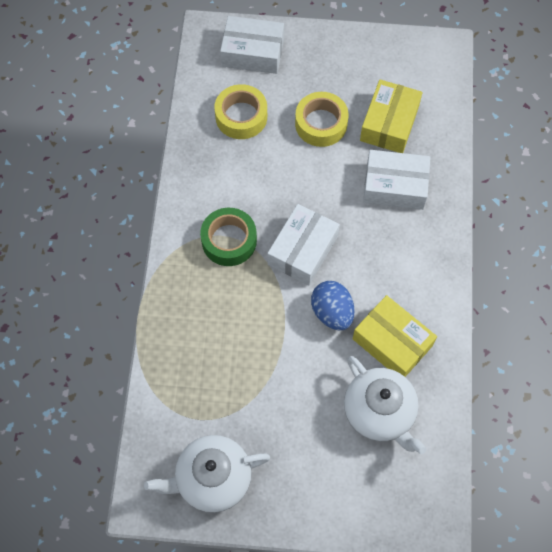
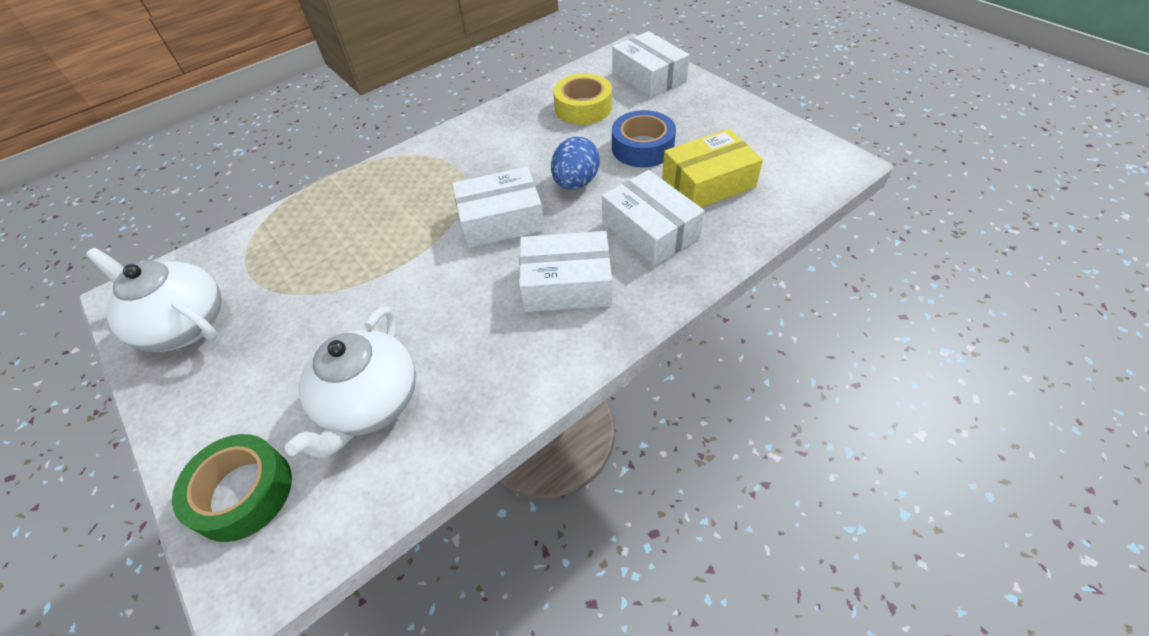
camera: 50 degrees right, 15 degrees down
(229, 241) = (457, 174): green tape -> green tape (243, 492)
(321, 124) = (642, 147): yellow tape -> blue tape
(332, 312) = (456, 283): blue egg -> blue egg (576, 183)
(391, 260) = (567, 284): none -> white box
(392, 342) = (470, 352): yellow box -> none

